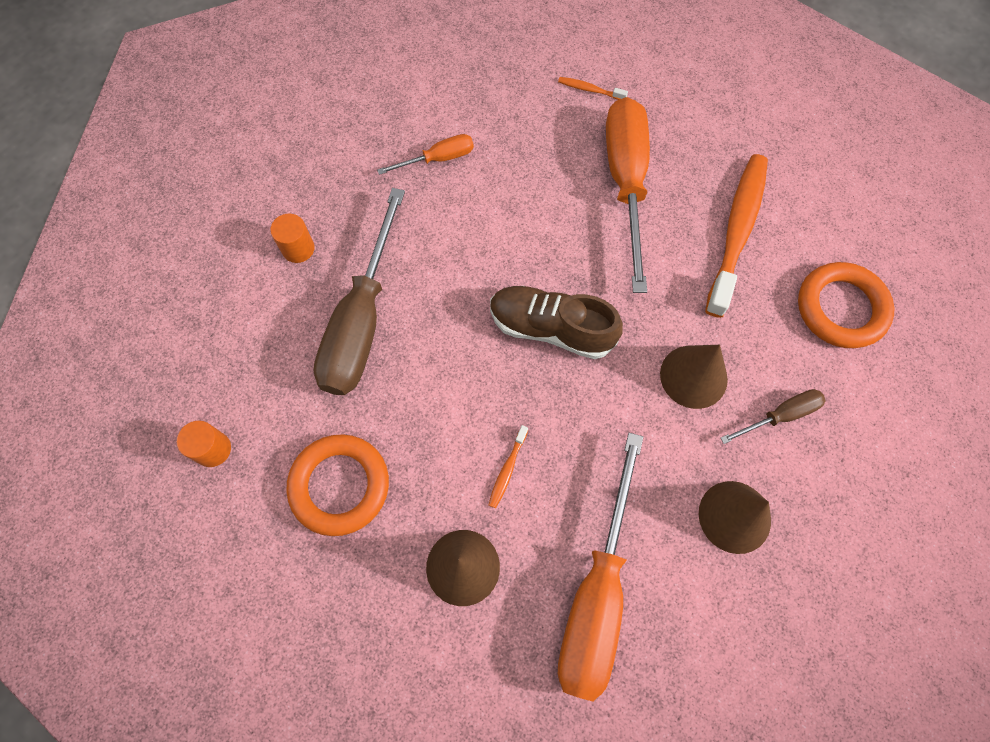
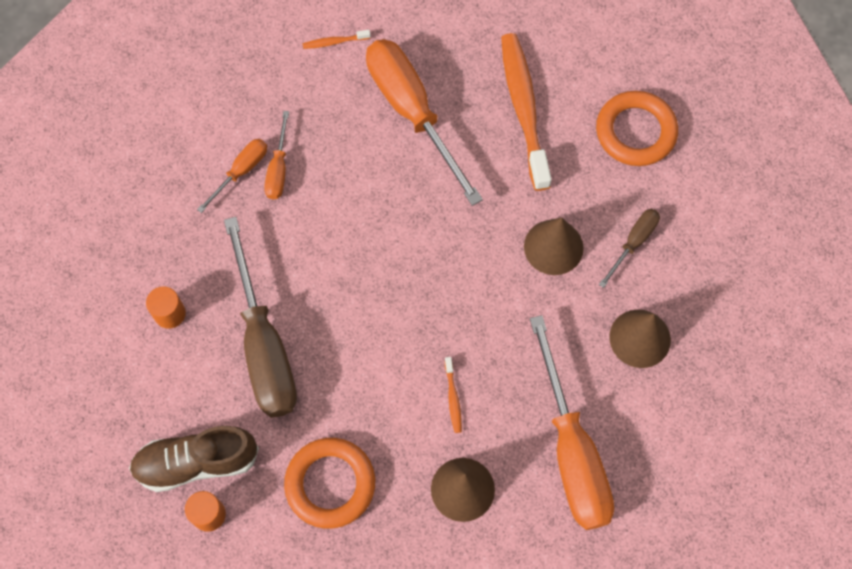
camera: 30 degrees left, 0 degrees up
(472, 173) = (278, 169): none -> orange screwdriver
(551, 328) = (422, 268): brown shoe -> brown shoe (196, 462)

